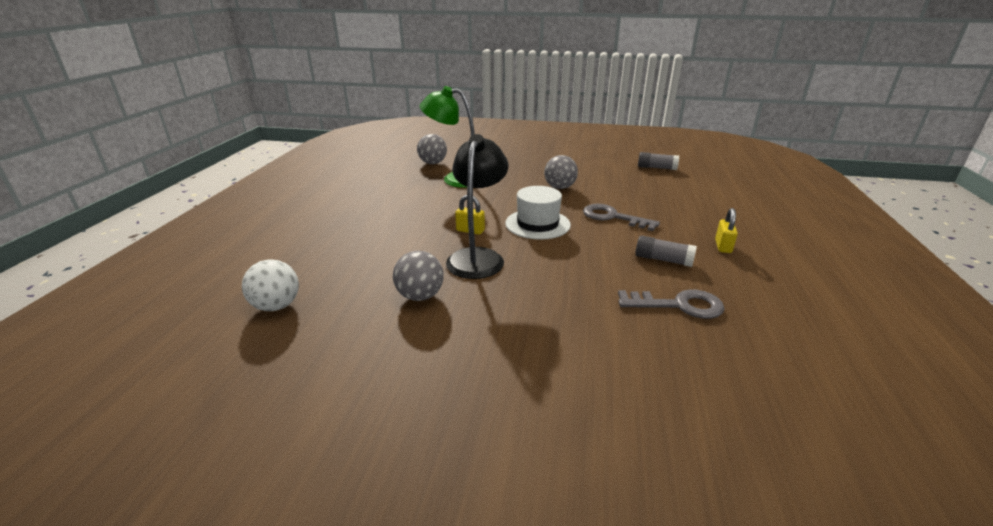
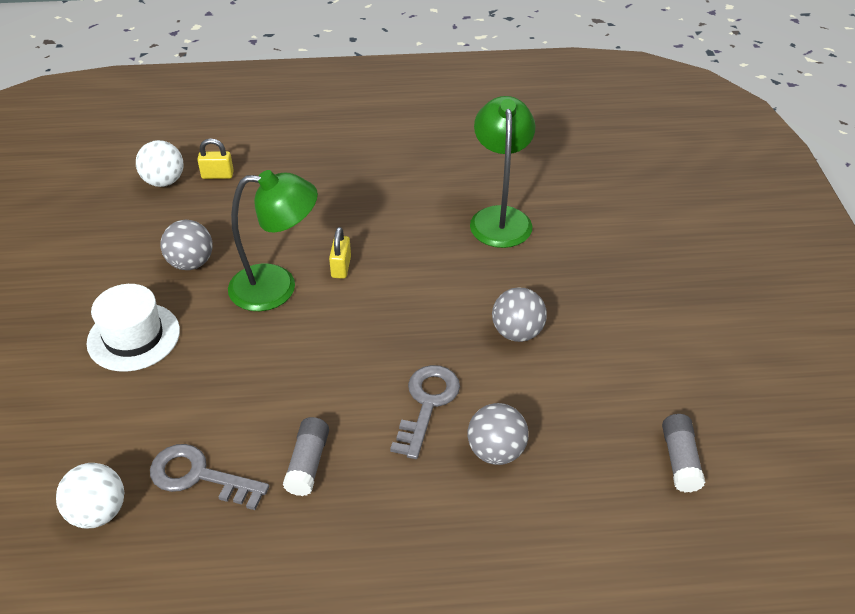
camera: 75 degrees right, 15 degrees up
(433, 163) = (550, 181): grey ball -> grey ball (496, 451)
(478, 257) = (277, 287): black lamp -> green lamp
(537, 224) = (378, 325): white hat -> white hat (133, 337)
(678, 305) = (199, 476): grey key -> grey key turned 120 degrees clockwise
(723, 246) = (366, 539): yellow padlock -> yellow padlock (217, 175)
(724, 361) = (98, 512): none -> white ball

